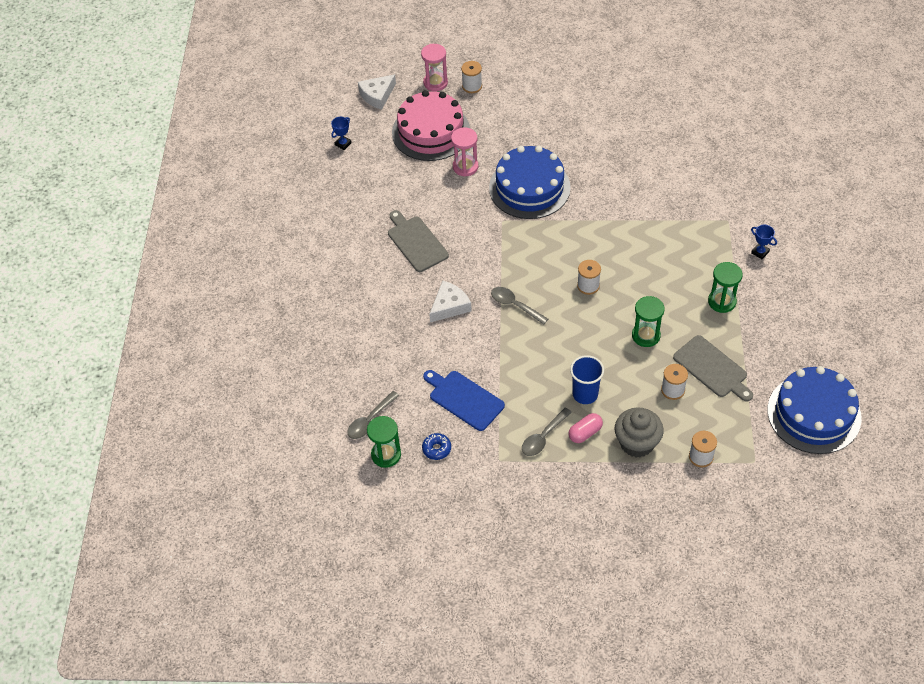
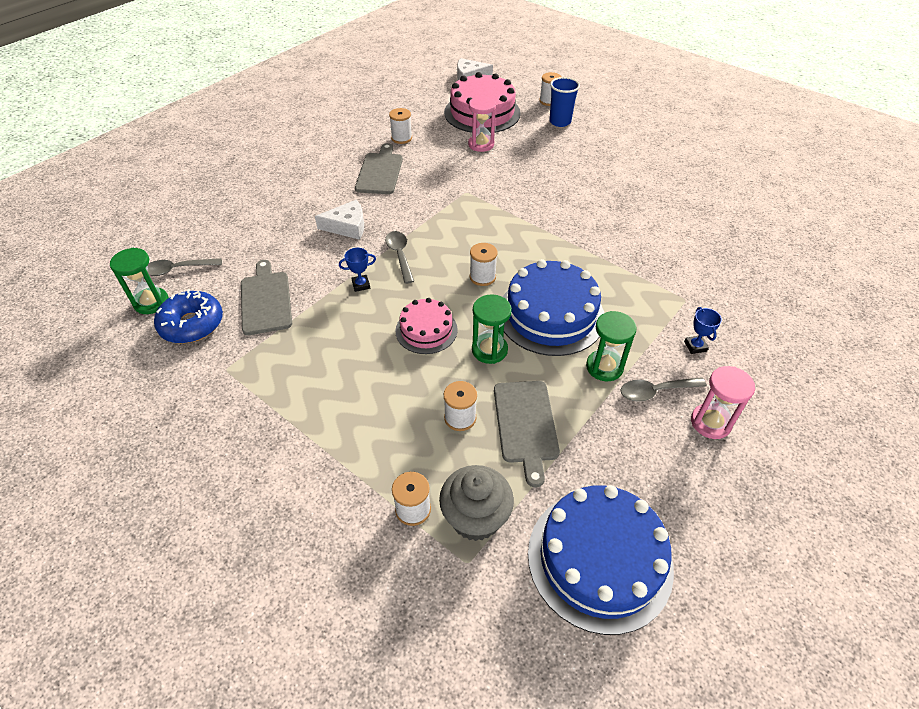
camera: 35 degrees right, 5 degrees down
(343, 144) = (409, 92): blue trophy -> blue trophy (361, 285)
(395, 198) = (401, 138): none -> white spool
(435, 83) = (522, 88): pink hourglass -> pink hourglass (710, 422)
(436, 449) = (192, 324): blue donut -> blue donut, size x1.88
(464, 399) = (266, 300): blue cutting board -> grey cutting board
(529, 187) = (517, 181): blue cake -> blue cake (550, 315)
(543, 437) = (286, 376): grey spoon -> grey spoon (655, 391)
(585, 394) = (370, 364): blue cup -> blue cup (560, 122)
(585, 433) = (327, 399): pink capsule -> none
(593, 348) = (426, 330): none -> pink cake
(637, 443) = (364, 445): grey cupcake -> grey cupcake (475, 517)

